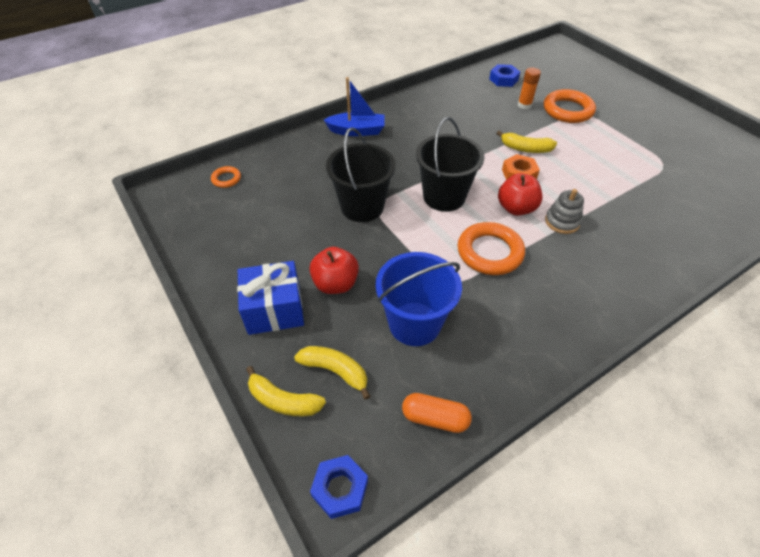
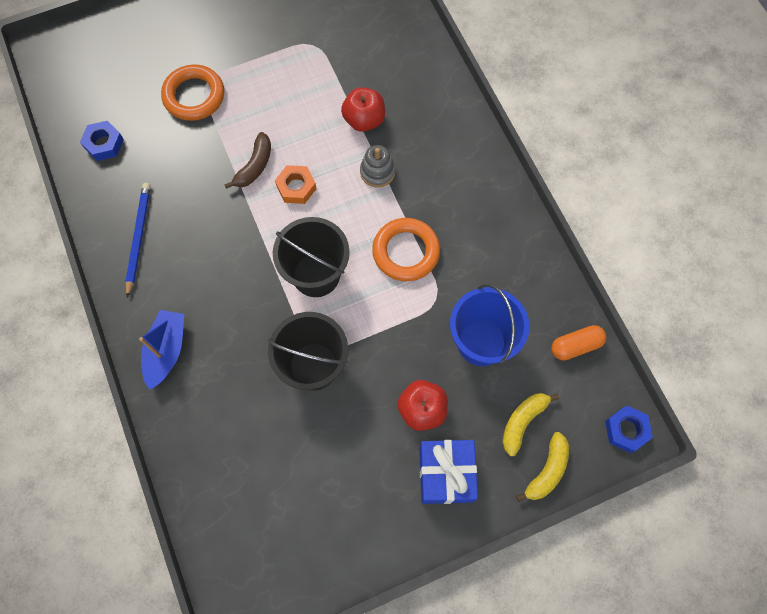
camera: 80 degrees left, 20 degrees up
(226, 179) = (225, 528): orange ring -> none
(435, 418) = (575, 346): orange capsule -> orange capsule turned 45 degrees clockwise
(438, 105) = (138, 238): none -> blue pencil
(516, 208) = (349, 208): red apple -> red apple (364, 120)
(524, 105) = (169, 139): orange glue stick -> none
(525, 149) = (254, 166): yellow banana -> brown banana

